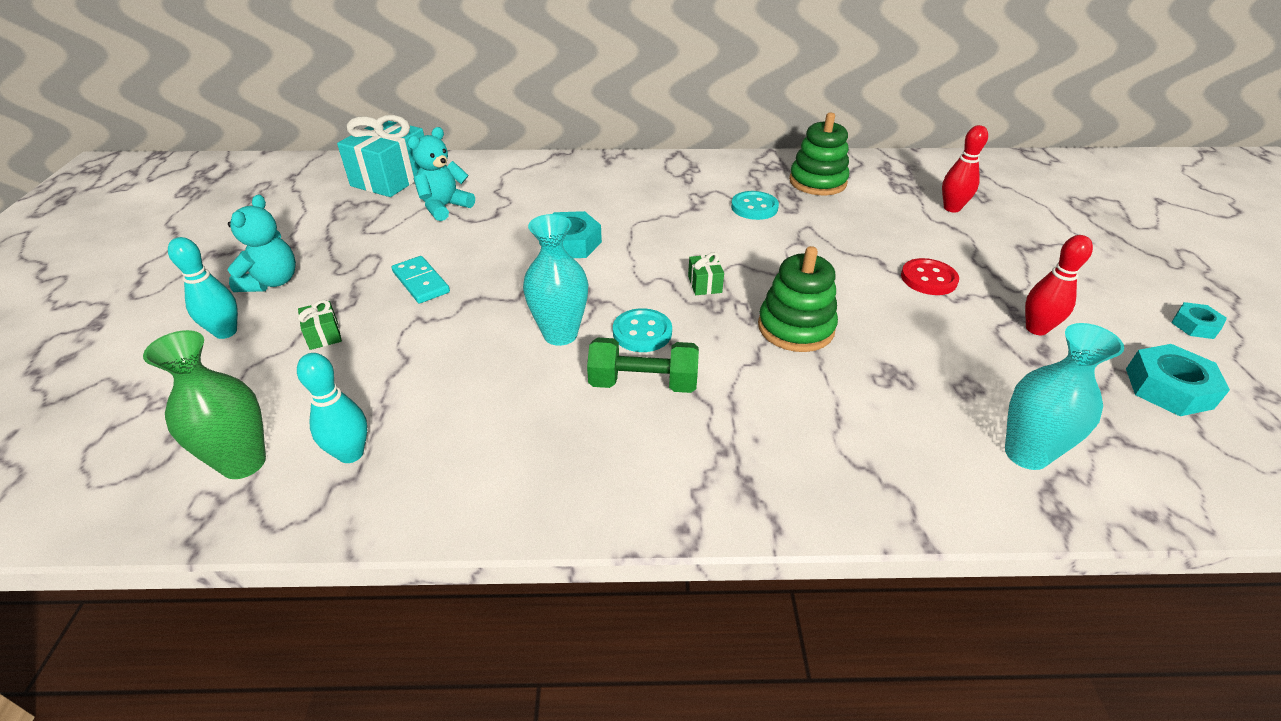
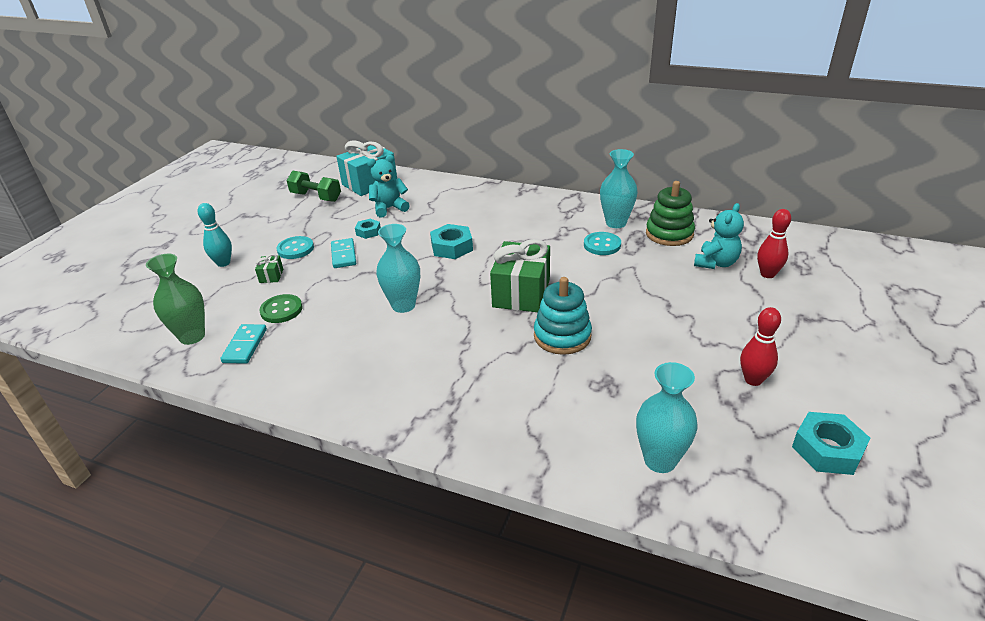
camera: 25 degrees right, 5 degrees down
(272, 282) = (263, 238): turquoise teddy bear -> turquoise teddy bear (716, 263)
(351, 453) = (245, 346): turquoise bowling pin -> turquoise domino
(376, 383) = (281, 310): none -> green button
(642, 332) = (455, 316): turquoise button -> turquoise button (295, 249)
(643, 383) = (432, 347): green dumbbell -> green dumbbell (316, 197)
(704, 284) = (521, 293): green gift -> green gift, size x2.33
(749, 179) = (616, 223): none -> turquoise vase
(795, 328) = (562, 336): green stacking toy -> turquoise stacking toy
(928, 279) = (696, 324): red button -> none
(1194, 325) = (905, 411): turquoise nut -> turquoise nut (368, 232)

